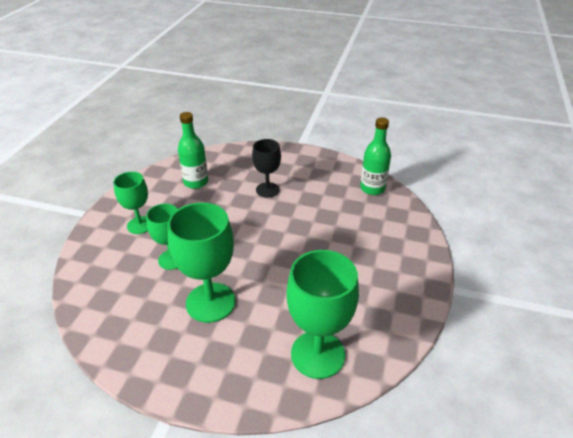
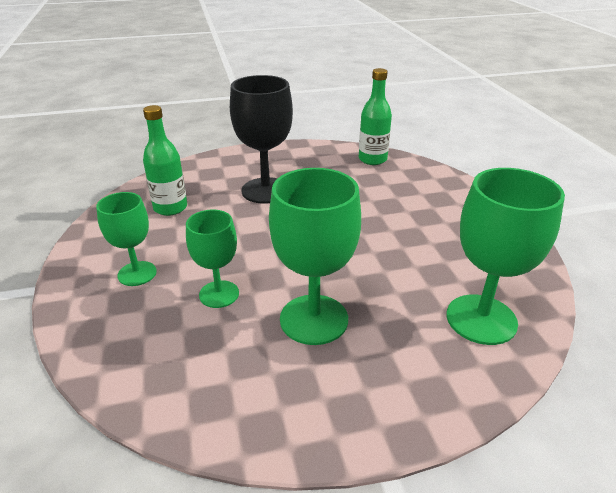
camera: 30 degrees left, 5 degrees down
(267, 190) = (265, 190): black goblet -> black goblet, size x1.63

